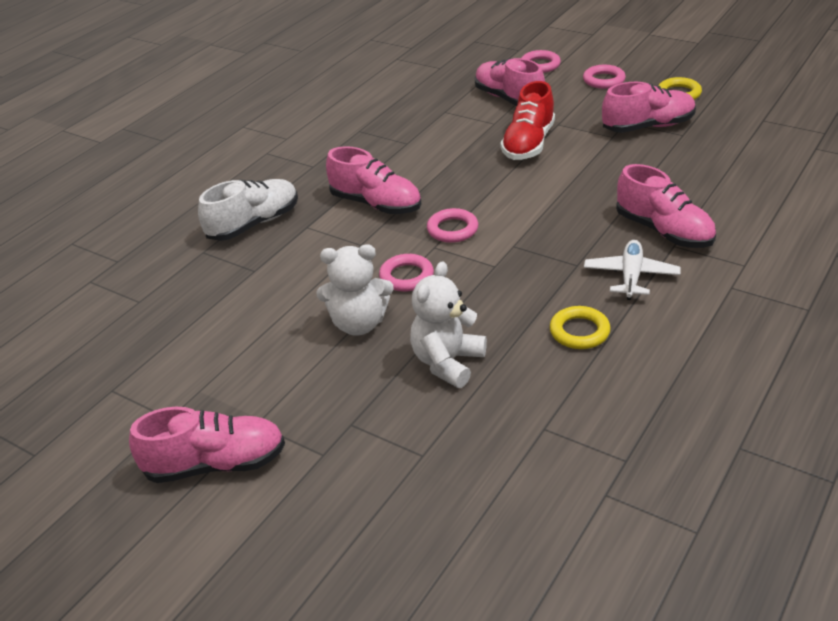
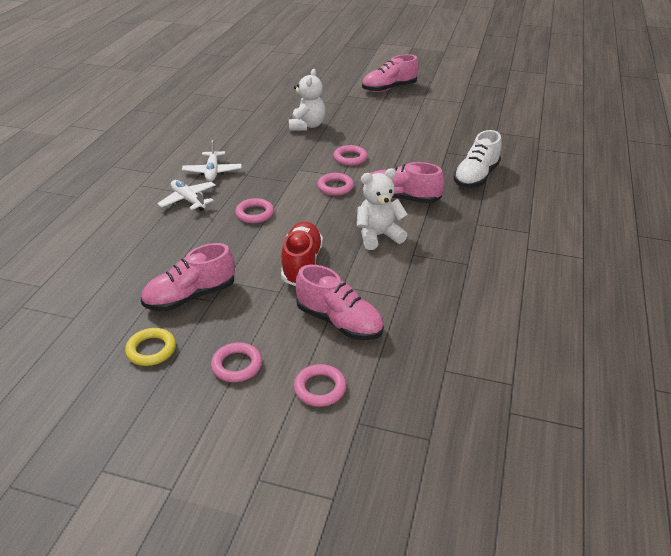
camera: 160 degrees right, 0 degrees up
(359, 324) = (363, 135): white teddy bear -> white teddy bear (378, 236)
(572, 203) = (254, 214): none -> pink ring
(579, 332) = (241, 144): yellow ring -> none
(664, 231) = (188, 200): pink shoe -> white plane

